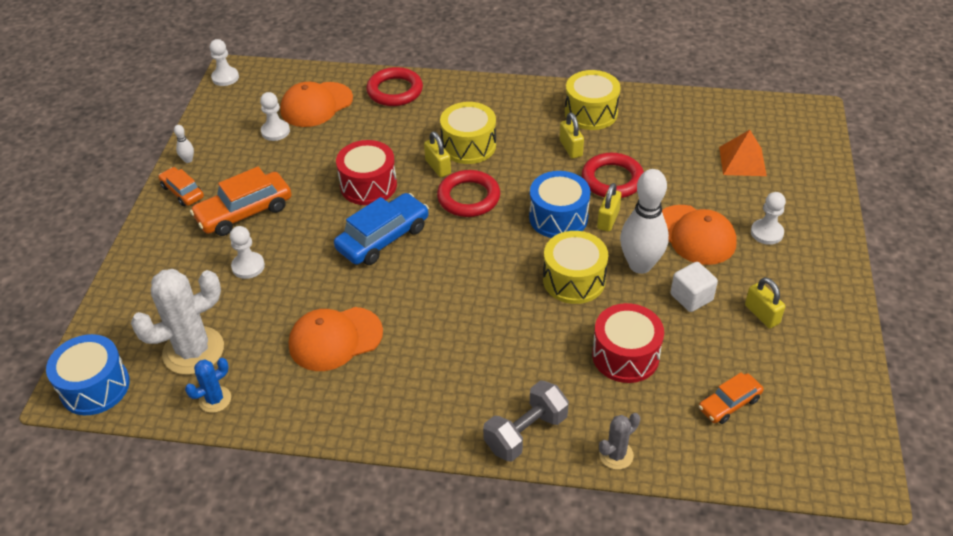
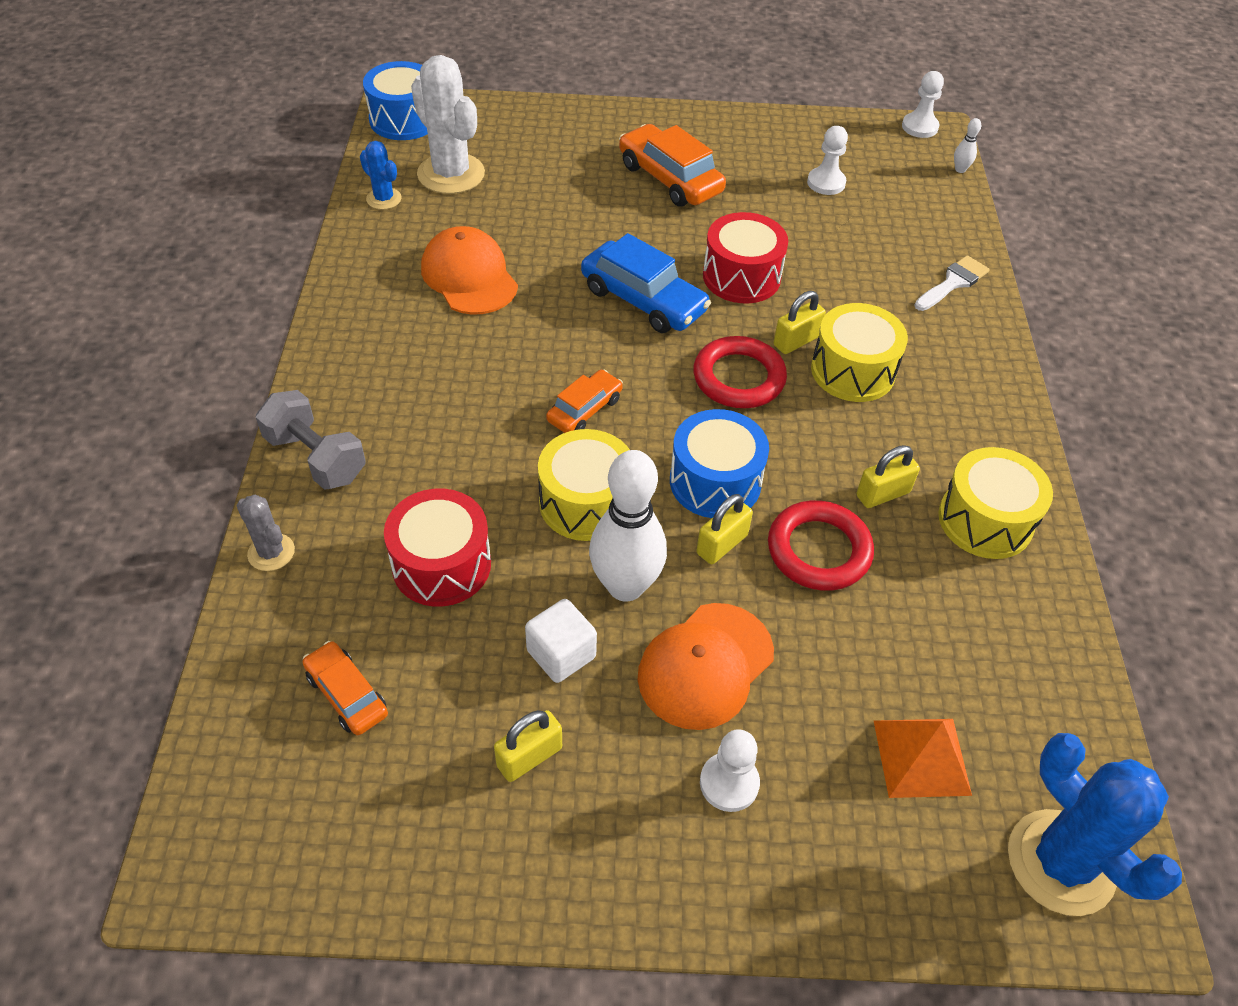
camera: 80 degrees right, 5 degrees up
(182, 192) = (695, 128): orange car -> orange car (584, 410)
(188, 160) = (752, 123): white bowling pin -> white bowling pin (960, 169)
(248, 266) = (580, 194): white pawn -> none
(316, 105) = (892, 211): orange cap -> none
(395, 91) = (953, 283): red ring -> white brush
(608, 219) = (722, 544): yellow padlock -> yellow padlock turned 60 degrees counterclockwise
(791, 126) = (1061, 862): none -> blue cactus

